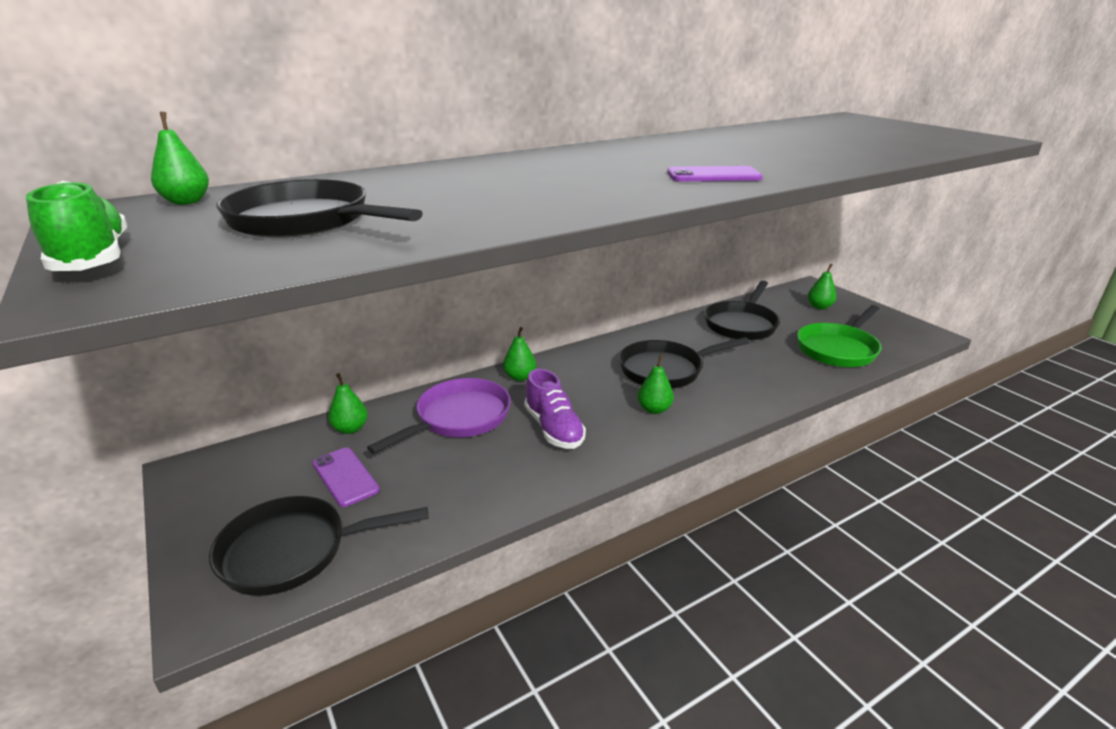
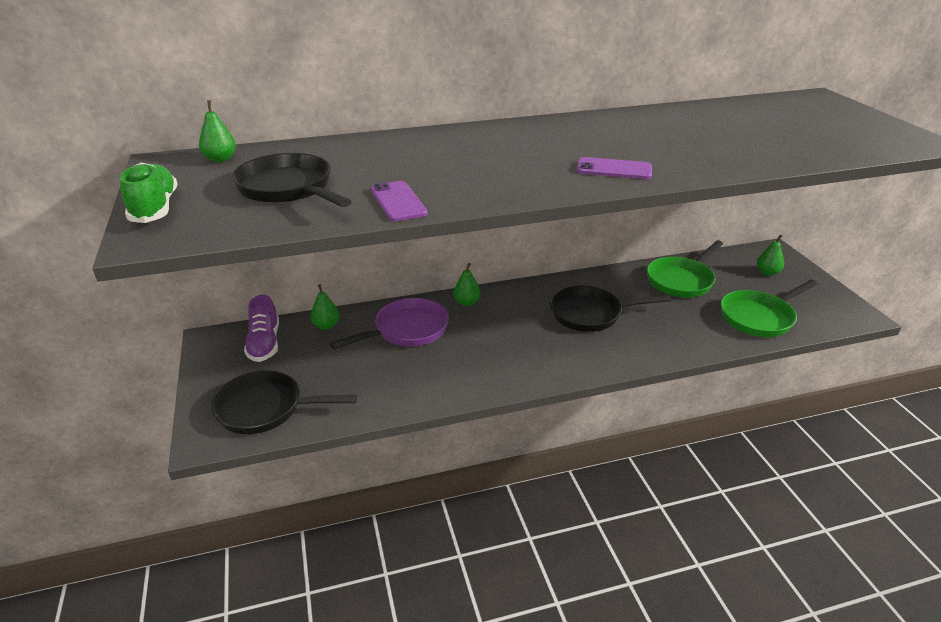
camera: 15 degrees right, 5 degrees up
(345, 477) = (312, 362): purple phone -> purple phone (398, 202)
(554, 429) = (476, 350): purple shoe -> purple shoe (264, 343)
(654, 409) = (563, 347): green pear -> none
(741, 324) = (681, 280): black pan -> green pan

